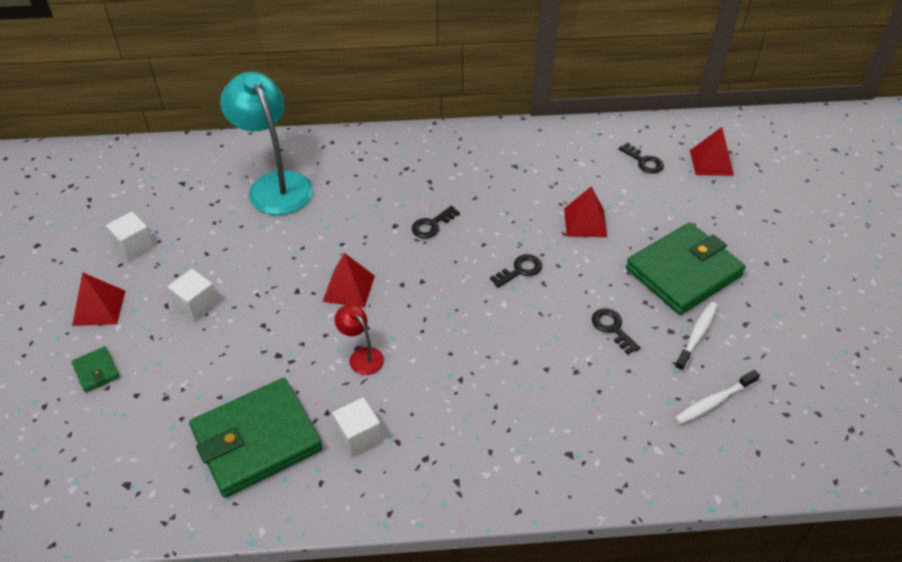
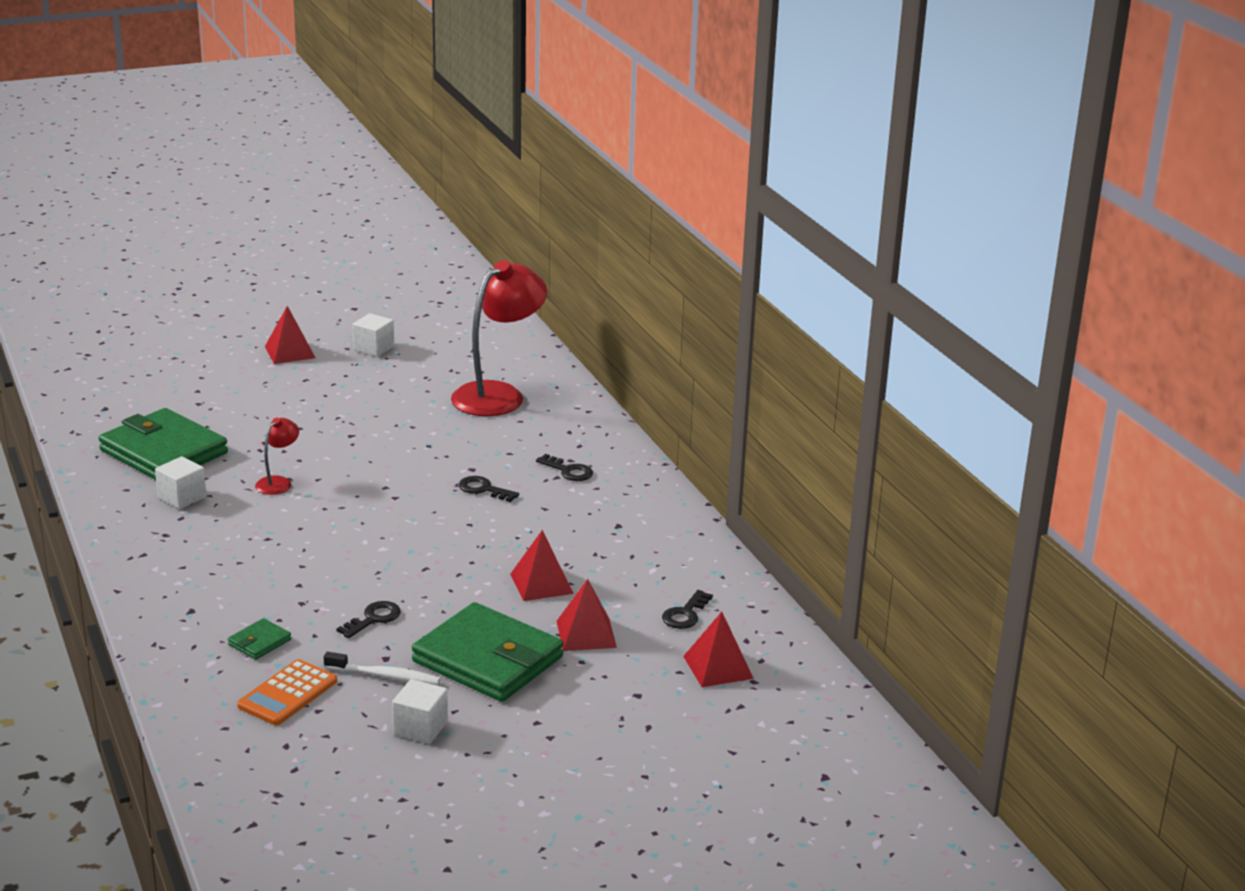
camera: 70 degrees right, 20 degrees down
(96, 371) = (217, 368): green wallet -> green wallet (259, 642)
(196, 305) = (311, 392): white cube -> white cube (420, 728)
(275, 184) = (498, 394): turquoise lamp -> red lamp
(349, 288) = (366, 460): red pyramid -> red pyramid (586, 634)
(520, 270) = (438, 551): black key -> black key (568, 471)
(713, 402) = (287, 693): white toothbrush -> orange calculator

